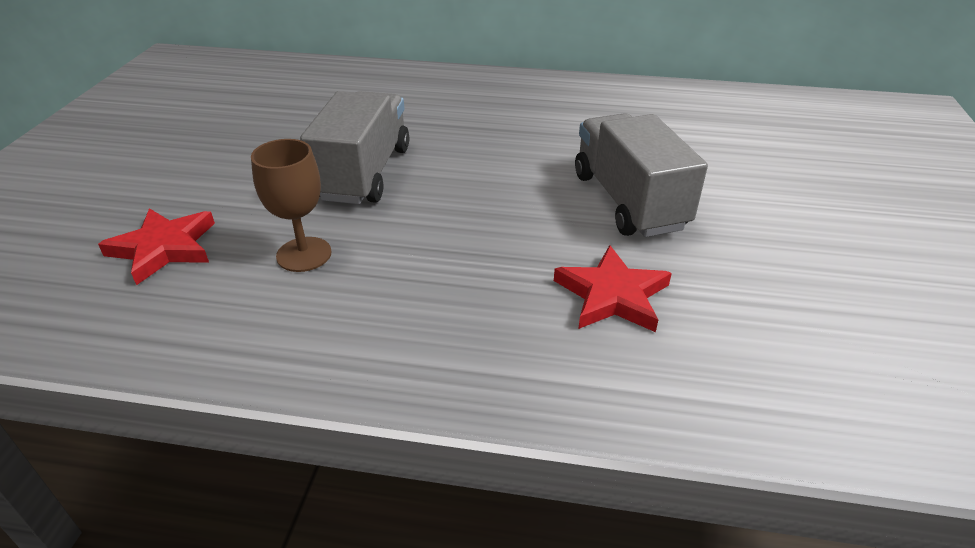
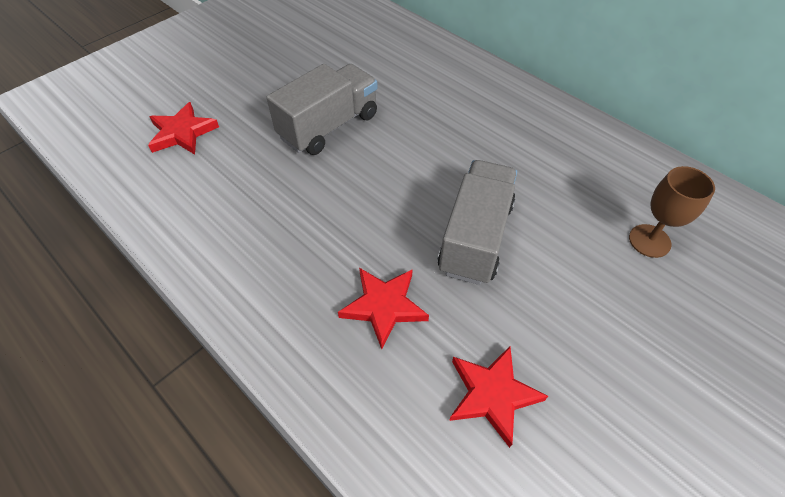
camera: 35 degrees right, 15 degrees up
(304, 254) = (243, 174): brown goblet -> brown goblet (649, 241)
(795, 311) = (492, 394): none -> red star

